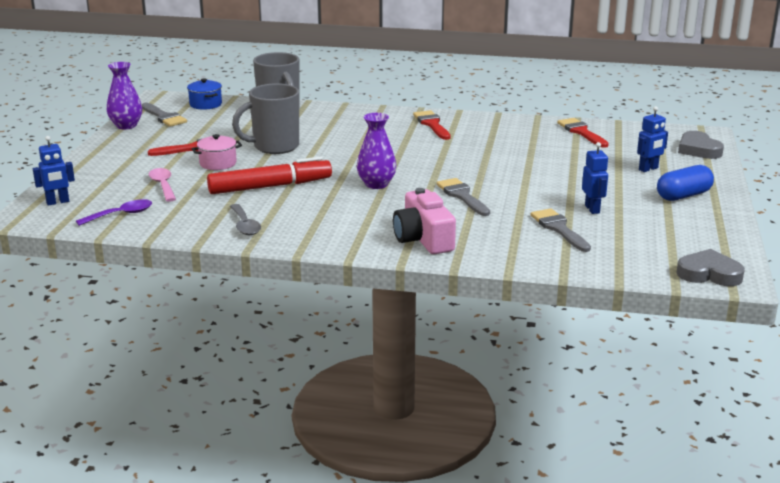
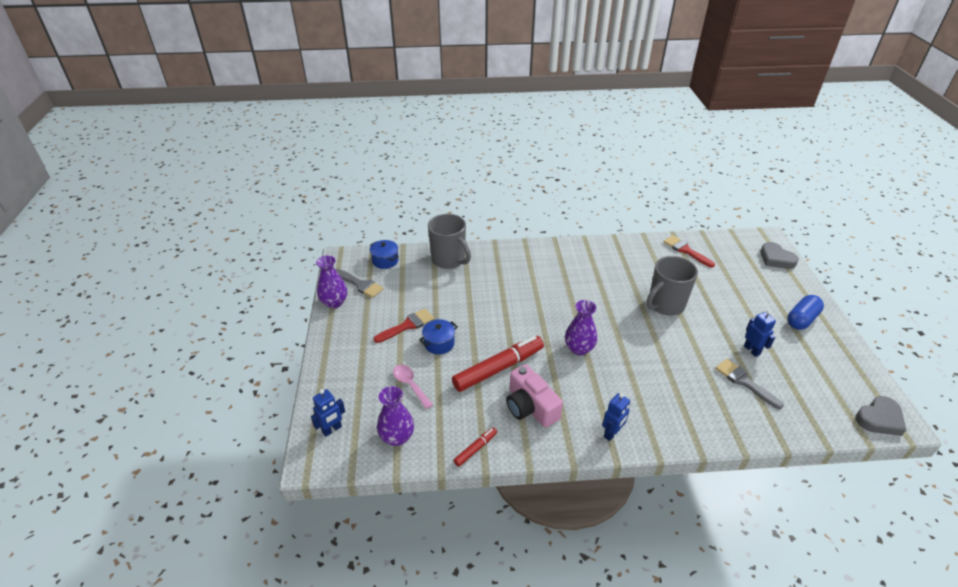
camera: 15 degrees left, 15 degrees up
(121, 215) = (397, 437): purple spoon -> purple vase
(198, 232) = (475, 449): none -> red marker
(218, 163) = (439, 343): pink pot -> blue pot
(245, 225) = (508, 430): grey spoon -> none
(275, 147) = (472, 311): grey mug -> grey mug (665, 305)
(423, 239) = (656, 418): pink camera -> pink camera (530, 407)
(432, 124) = (575, 258): red brush -> none
(462, 196) = (651, 352): grey brush -> none
(648, 169) = (758, 290): blue robot -> blue robot (612, 433)
(709, 274) = (879, 419): grey heart -> grey heart turned 150 degrees clockwise

